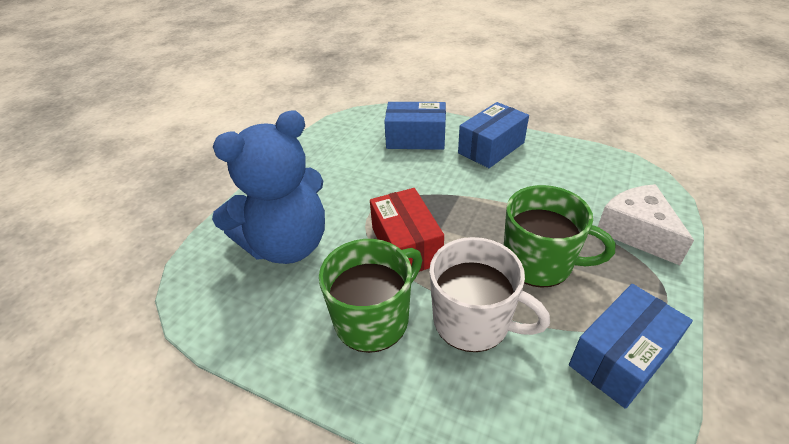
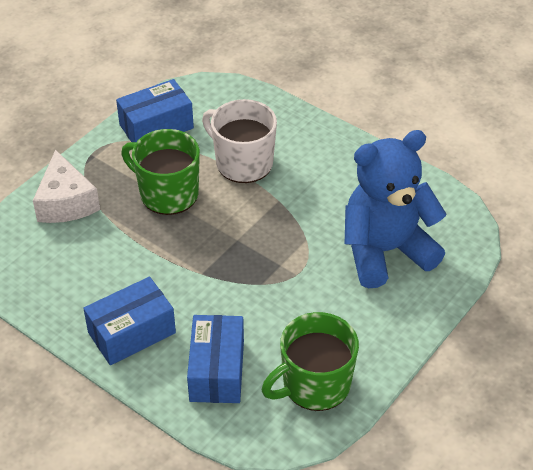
camera: 170 degrees left, 5 degrees up
(373, 319) = (316, 177): green mug -> green mug (315, 384)
(406, 245) = (274, 229): red box -> none
(416, 138) = (217, 370): blue box -> blue box turned 75 degrees clockwise

